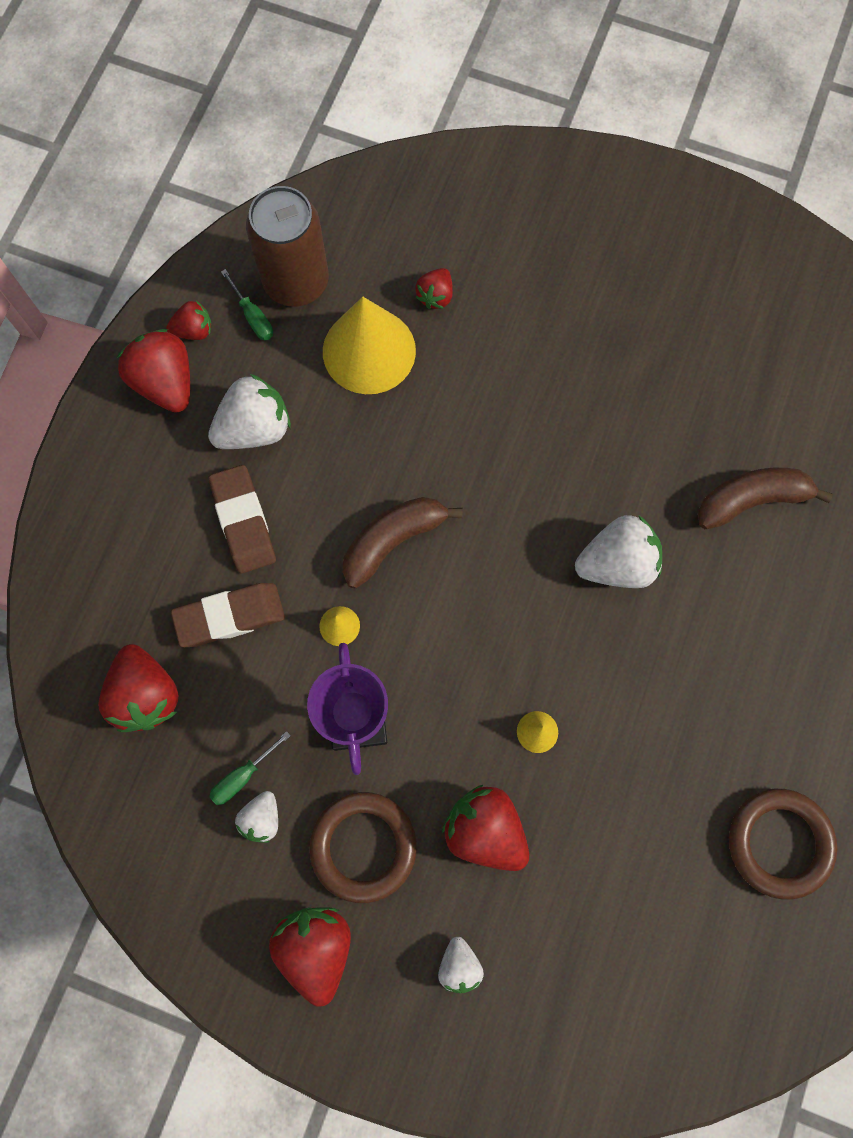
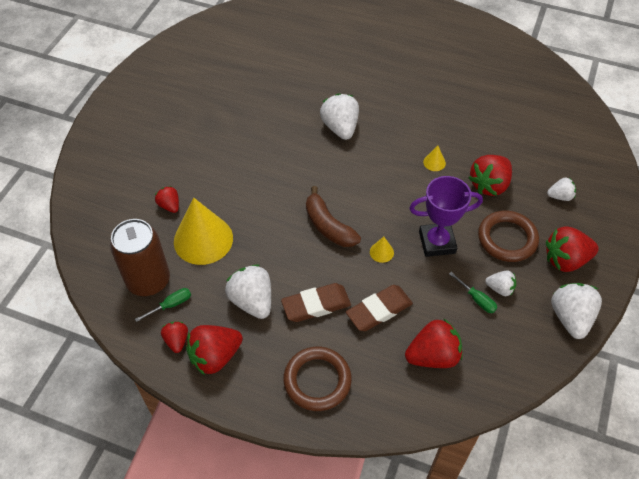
camera: 90 degrees left, 20 degrees down
(200, 933) = (570, 317): none -> white strawberry
(229, 616) = (379, 310): brown eraser -> brown eraser turned 75 degrees clockwise
(435, 296) = (169, 205): red strawberry -> red strawberry turned 150 degrees counterclockwise
(751, 500) = (305, 75): brown banana -> none
(779, 843) = (477, 75): brown ring -> brown ring (317, 380)

